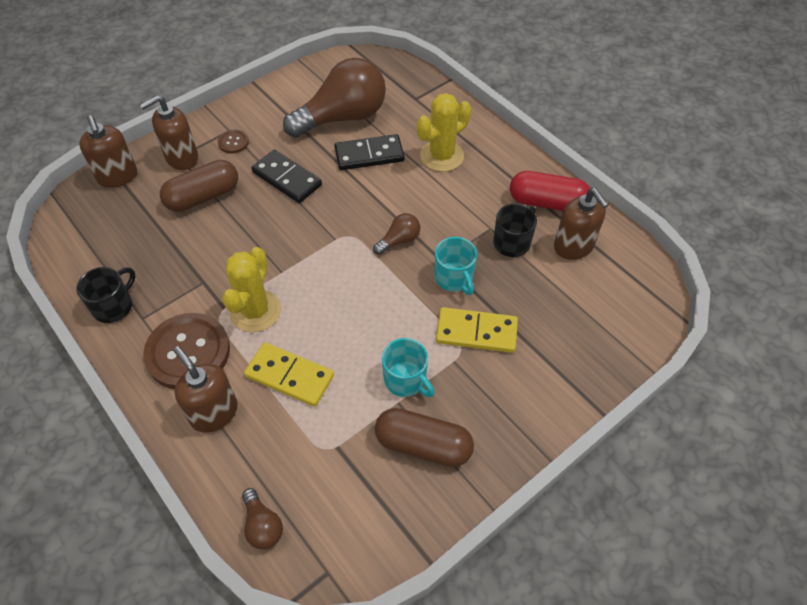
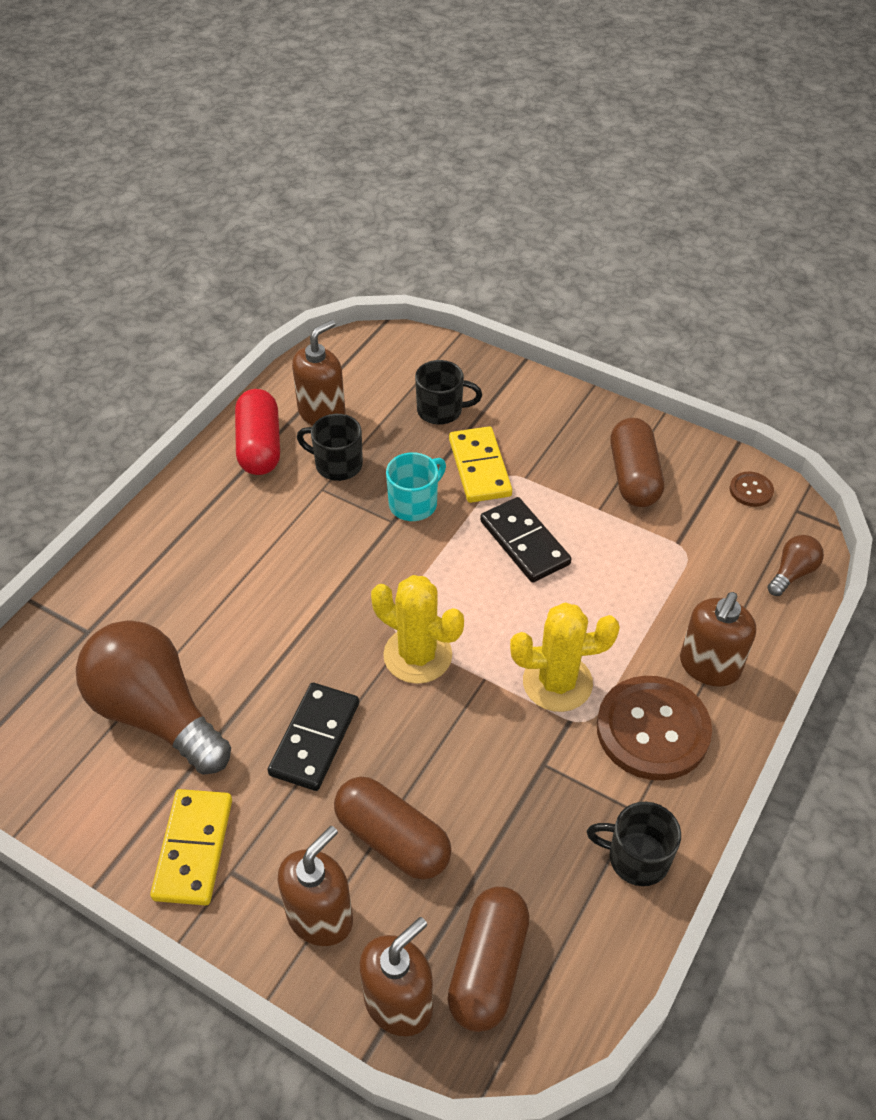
camera: 110 degrees left, 5 degrees down
(107, 216) = (488, 967): none -> brown capsule
(181, 158) = (320, 916): brown soap dispenser -> brown soap dispenser turned 90 degrees counterclockwise
(233, 142) = (259, 850): brown button -> brown button (751, 490)
(290, 376) = (623, 612): yellow domino -> yellow domino (193, 849)
(369, 155) = (231, 651): black domino -> black domino (524, 542)
(399, 240) = (379, 570): brown light bulb -> none
(406, 380) = (570, 509): turquoise mug -> none
(441, 156) = (208, 567): yellow cactus -> yellow cactus (417, 655)
(553, 326) = (441, 410): none -> black mug

